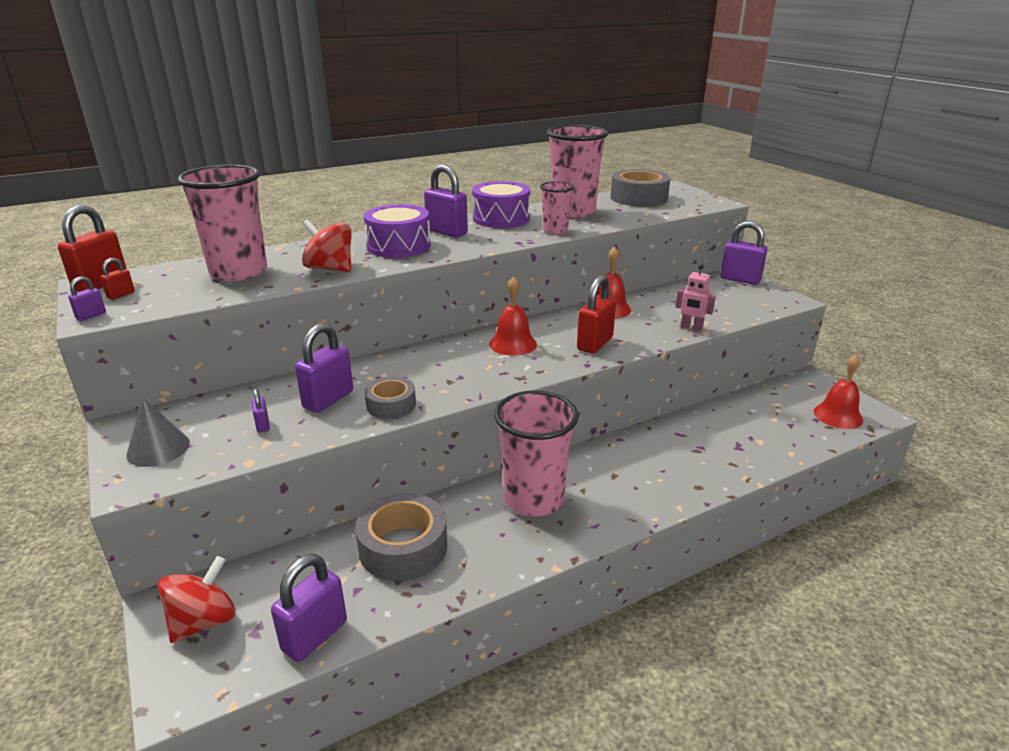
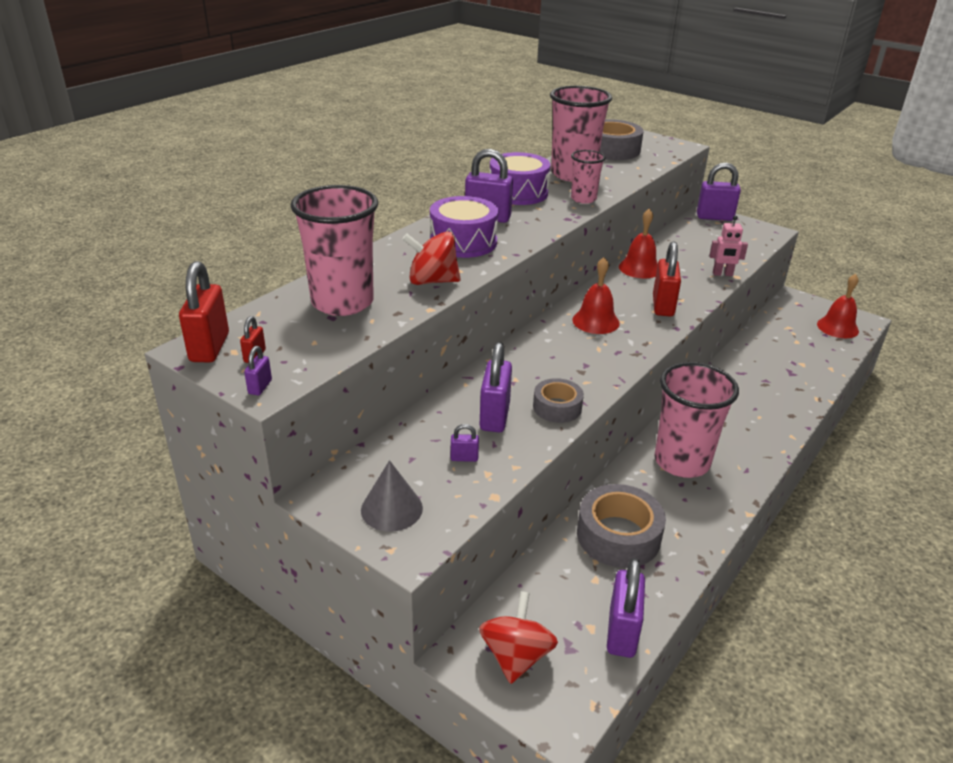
camera: 25 degrees left, 5 degrees up
(263, 425) = (464, 458): purple padlock -> purple padlock turned 45 degrees counterclockwise

